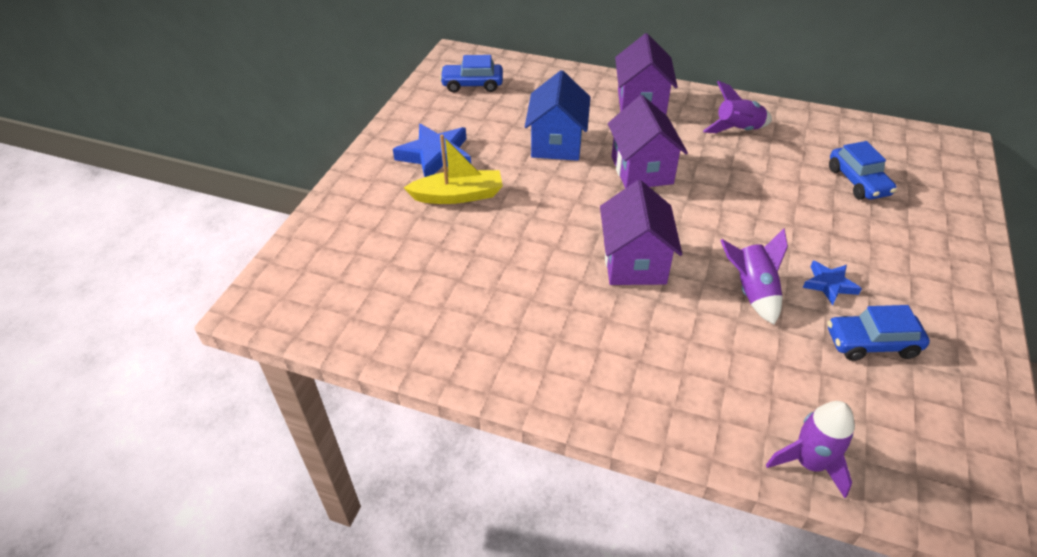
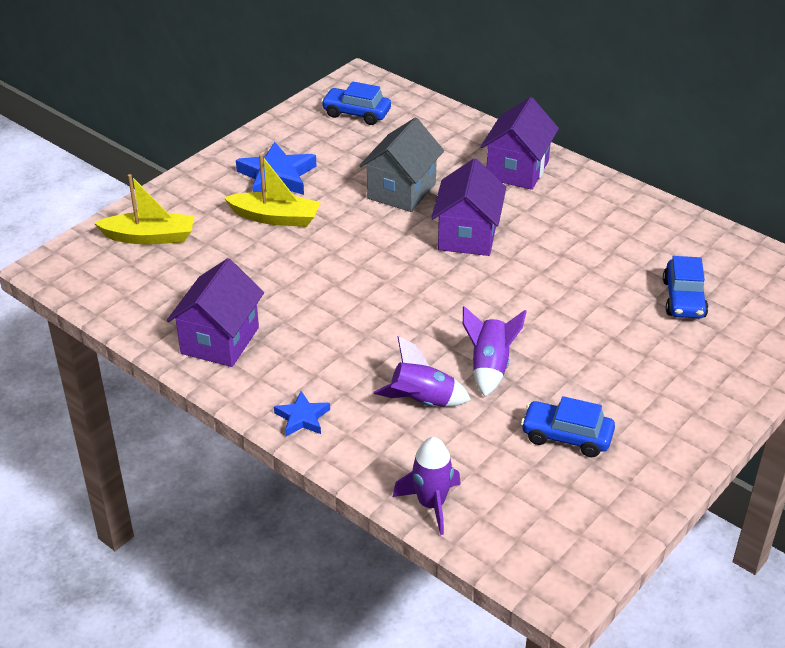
camera: 20 degrees right, 5 degrees down
(344, 246) = (150, 237): none -> yellow boat
(557, 143) = (401, 191): blue house -> grey house
(634, 262) = (398, 315): purple house -> purple house (220, 340)
(738, 130) = (598, 220): purple rocket -> purple rocket (422, 401)
(829, 284) = (569, 380): blue star -> blue star (302, 418)

